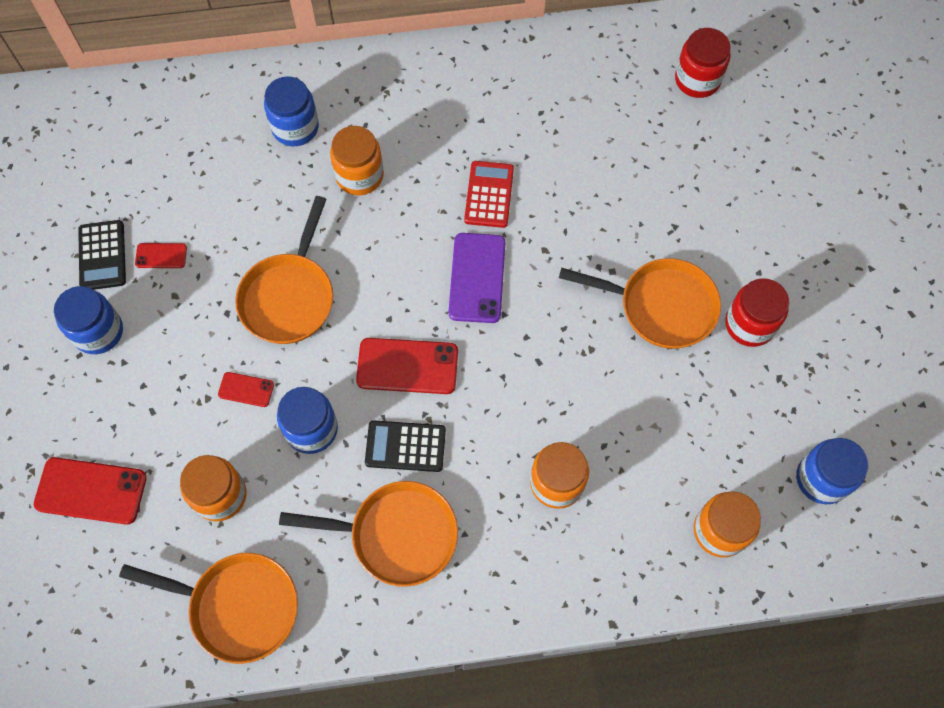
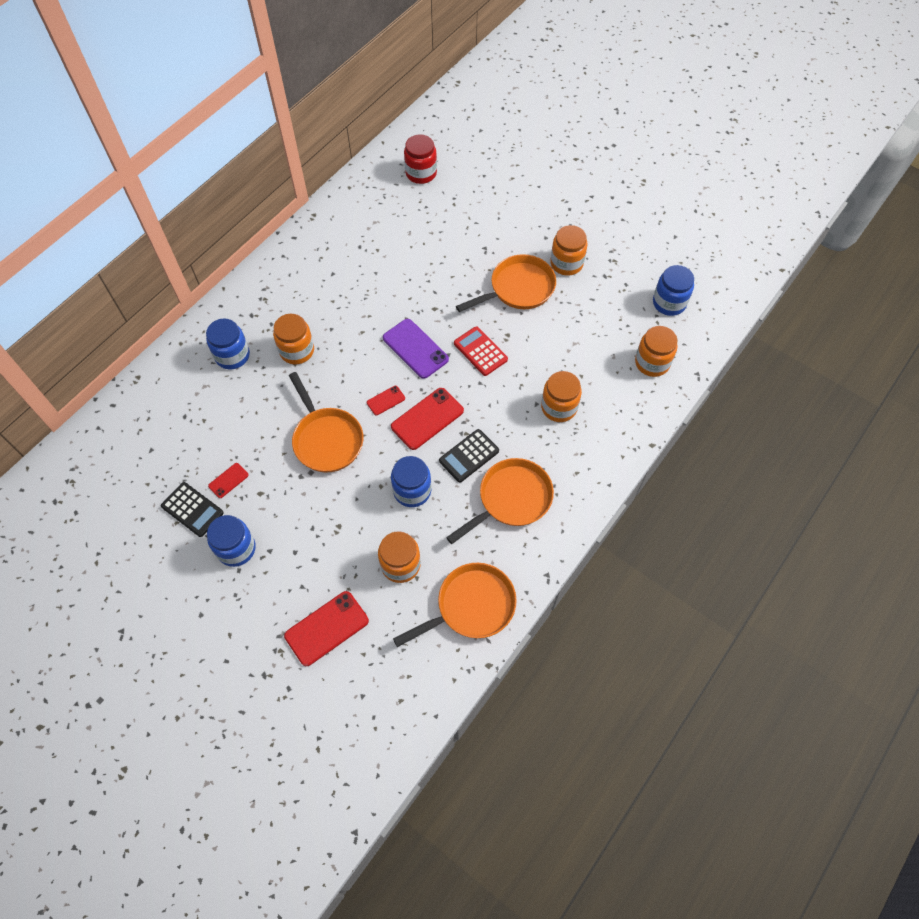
camera: 45 degrees left, 5 degrees down
(246, 389) = (355, 503): red phone -> red phone (386, 400)
(489, 195) = (377, 305): red calculator -> red calculator (480, 351)
(749, 324) = (566, 263): red jar -> orange jar

